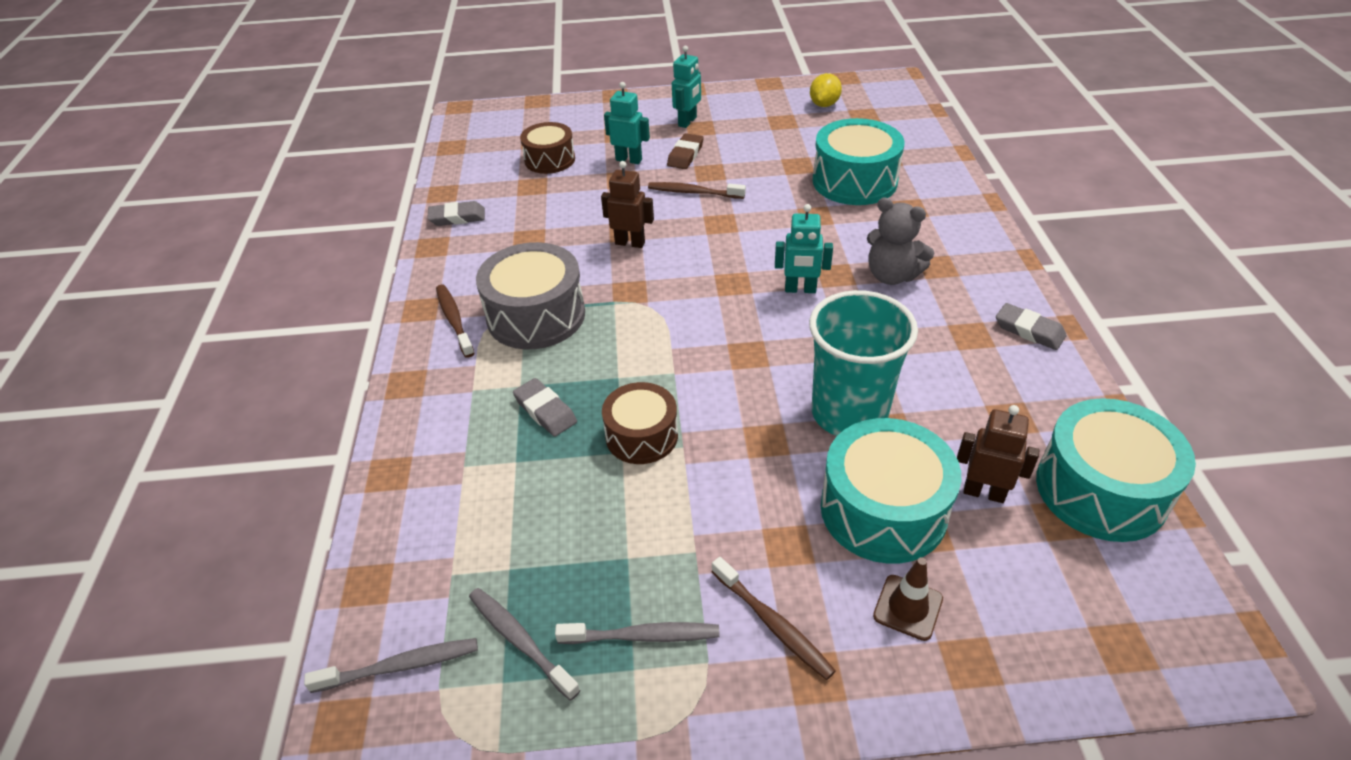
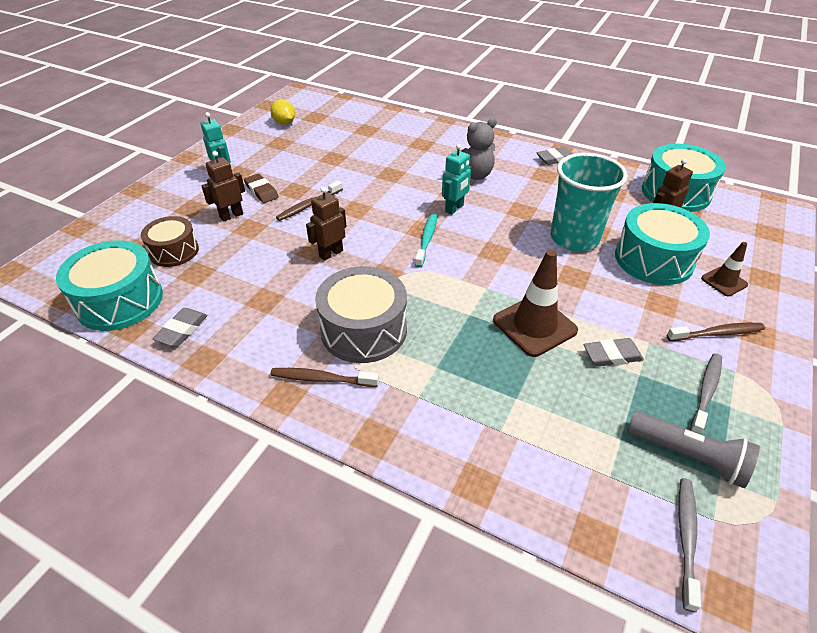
camera: 60 degrees left, 0 degrees up
(520, 641) = (688, 456): grey toothbrush -> grey flashlight
(545, 411) = (475, 363): grey eraser -> grey eraser (612, 355)
(629, 160) = (231, 216): turquoise robot -> brown robot
(641, 435) = (534, 325): brown drum -> brown traffic cone
(718, 294) = (427, 239): none -> turquoise toothbrush
(854, 181) = (375, 148): turquoise drum -> turquoise drum (120, 301)

